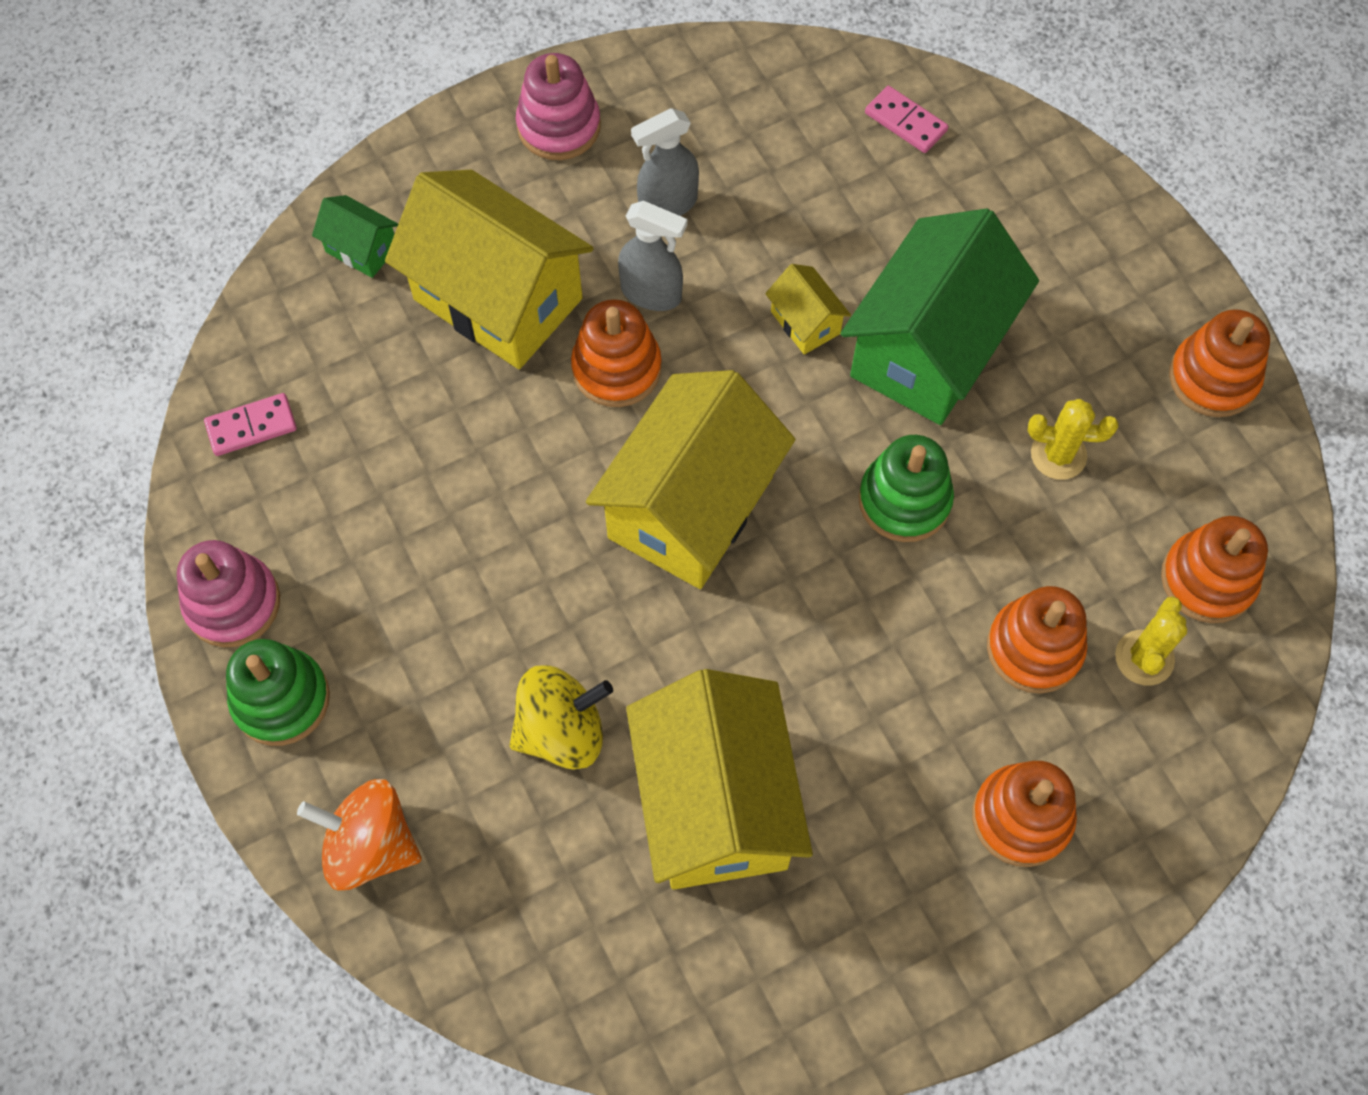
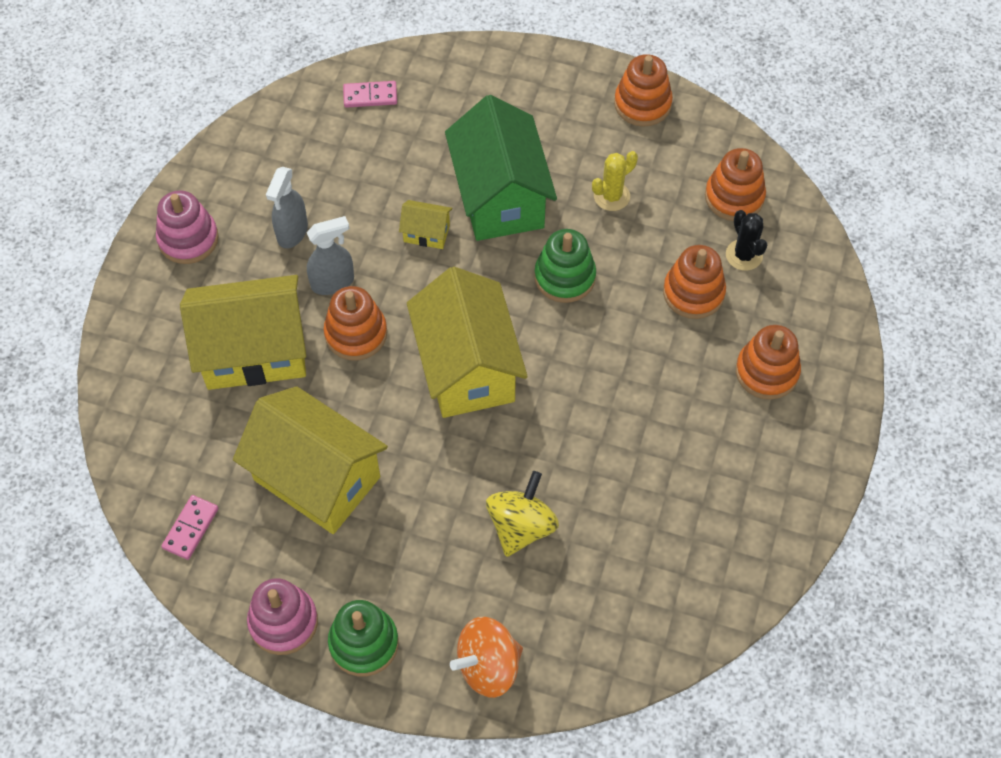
camera: 45 degrees left, 5 degrees down
(361, 249) = (148, 389): green house -> none
(716, 803) = (629, 491): yellow house -> yellow house (317, 478)
(1144, 658) = (744, 255): yellow cactus -> black cactus

